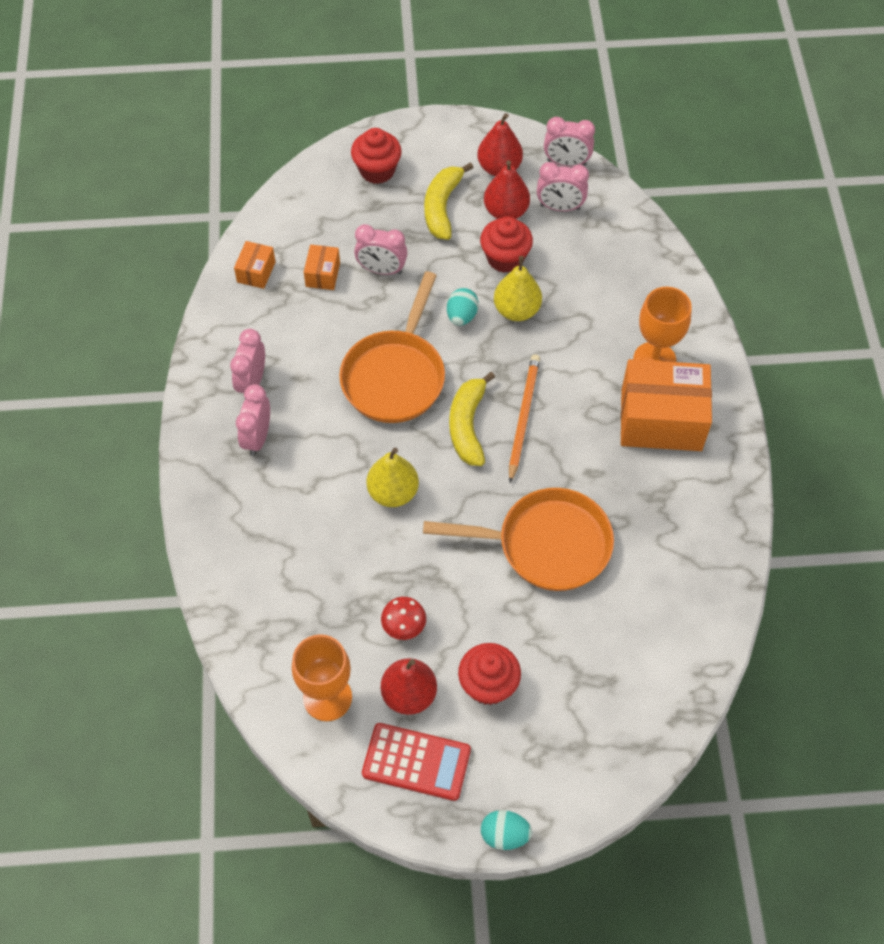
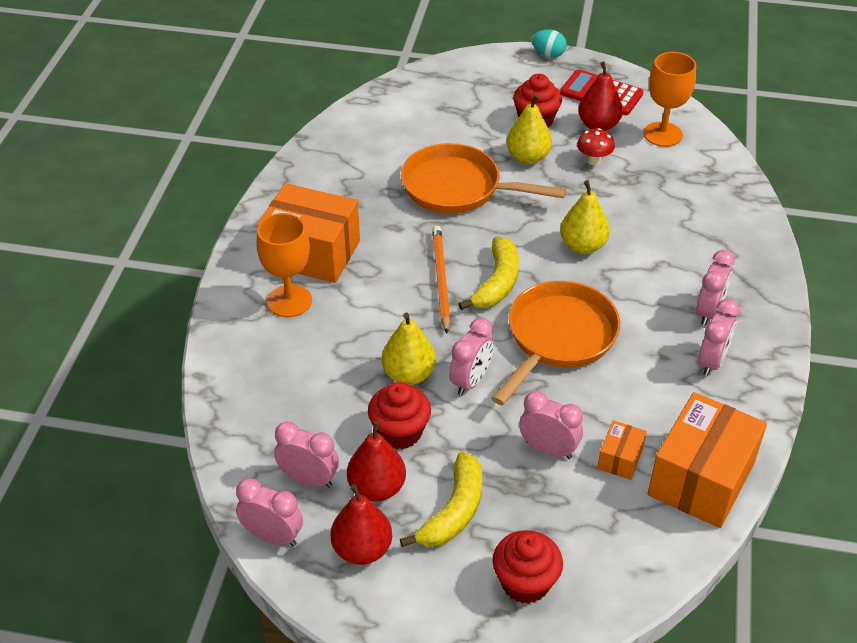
camera: 165 degrees left, 15 degrees down
(256, 272) = (701, 479): orange box -> orange box, size x2.18
(462, 316) = (470, 381): turquoise egg -> pink clock
(481, 614) = (528, 157): none -> yellow pear
(523, 417) = (441, 279): orange pencil -> orange pencil turned 150 degrees clockwise

